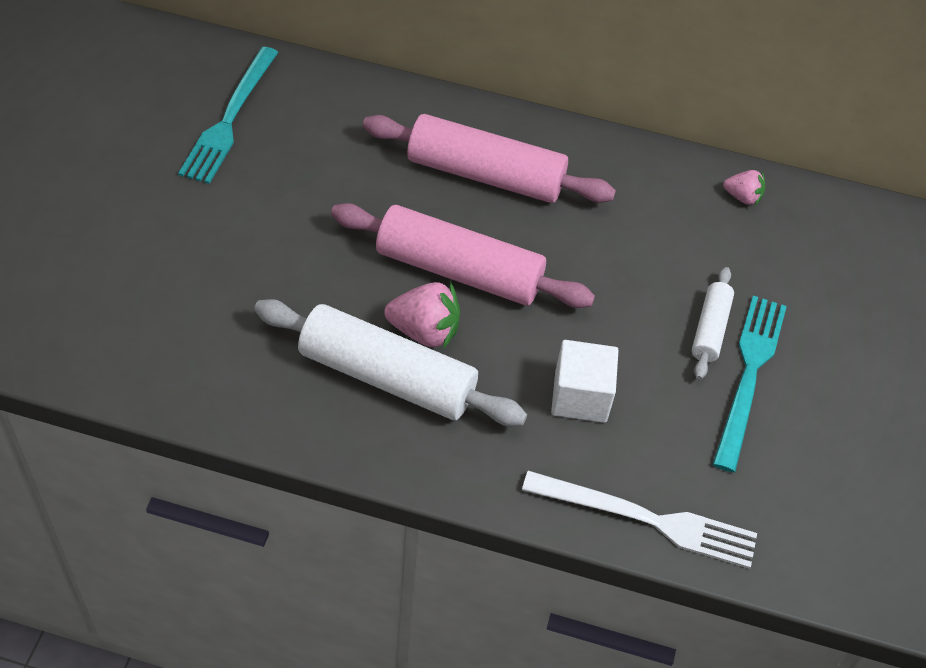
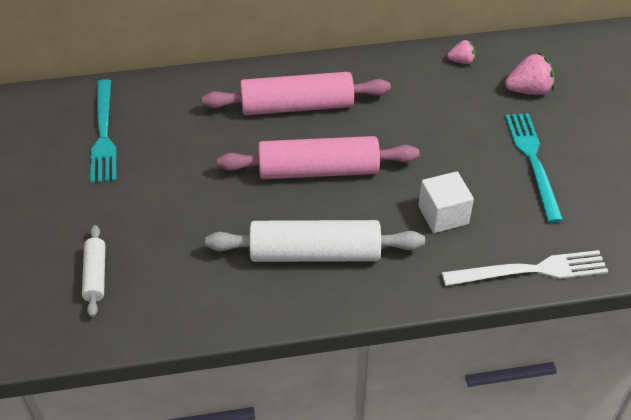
camera: 20 degrees left, 5 degrees down
(424, 331) = (320, 216): pink strawberry -> pink strawberry (528, 90)
(710, 329) = (493, 144): white rolling pin -> white rolling pin (95, 275)

